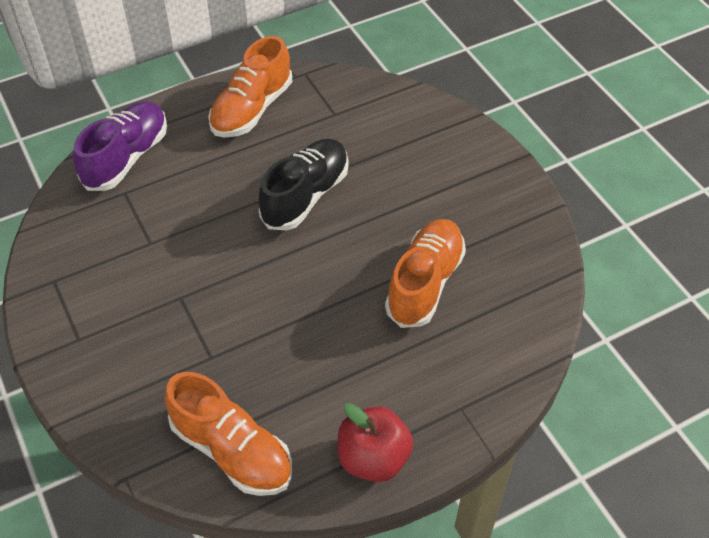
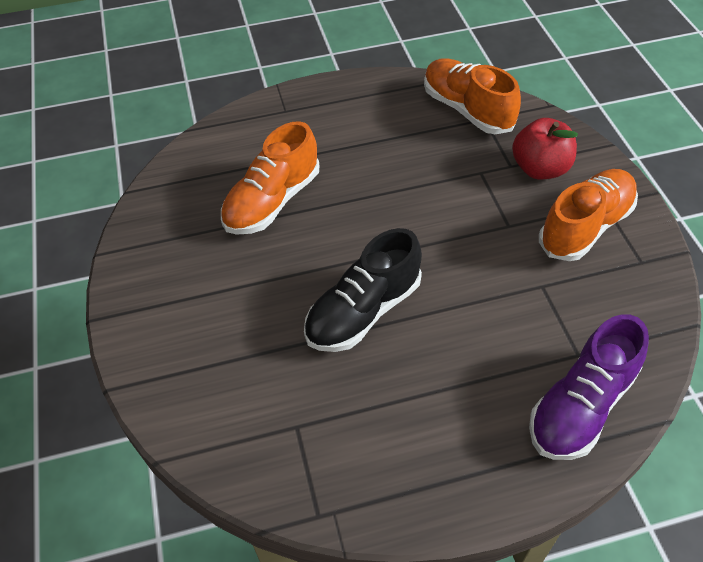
camera: 165 degrees left, 0 degrees up
(252, 109) = (408, 457): orange shoe -> orange shoe (585, 227)
(373, 458) = (362, 92): red apple -> red apple (540, 169)

